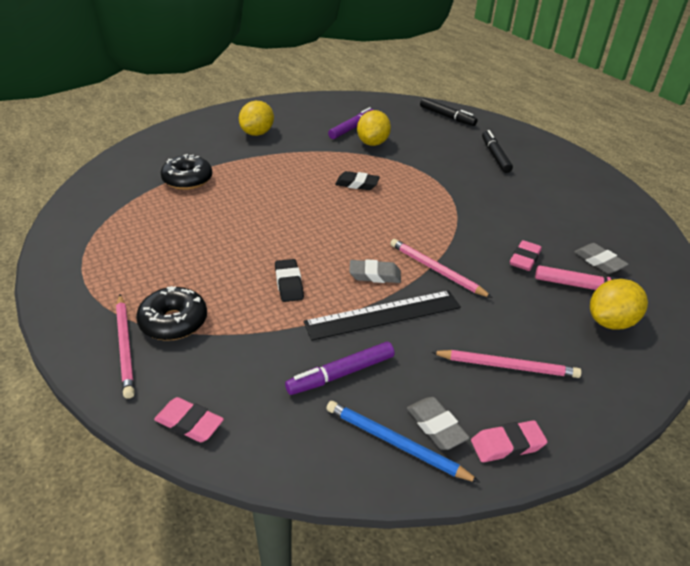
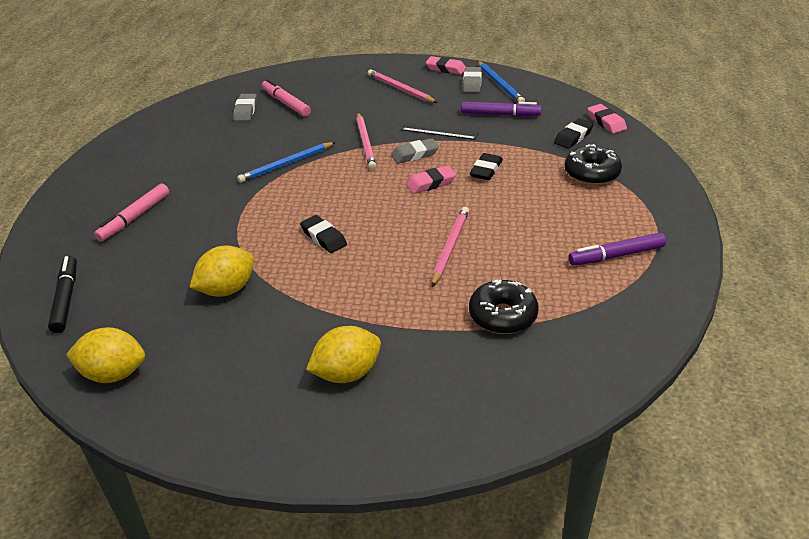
camera: 140 degrees left, 0 degrees up
(125, 346) = (633, 170): pink pencil -> pink pencil (450, 247)
(222, 372) = (573, 137): none -> black eraser
(352, 128) = (212, 328): purple marker -> purple marker (616, 255)
(375, 275) = (415, 154): grey eraser -> grey eraser turned 60 degrees counterclockwise
(383, 315) = (439, 131): black ruler -> black ruler, size x0.62
(467, 224) = (286, 164): none -> blue pencil
(495, 156) = (134, 218): black marker -> pink marker
(524, 259) = (291, 128): pink eraser -> pink eraser (431, 183)
(610, 322) = (306, 85): yellow lemon -> yellow lemon (113, 374)

